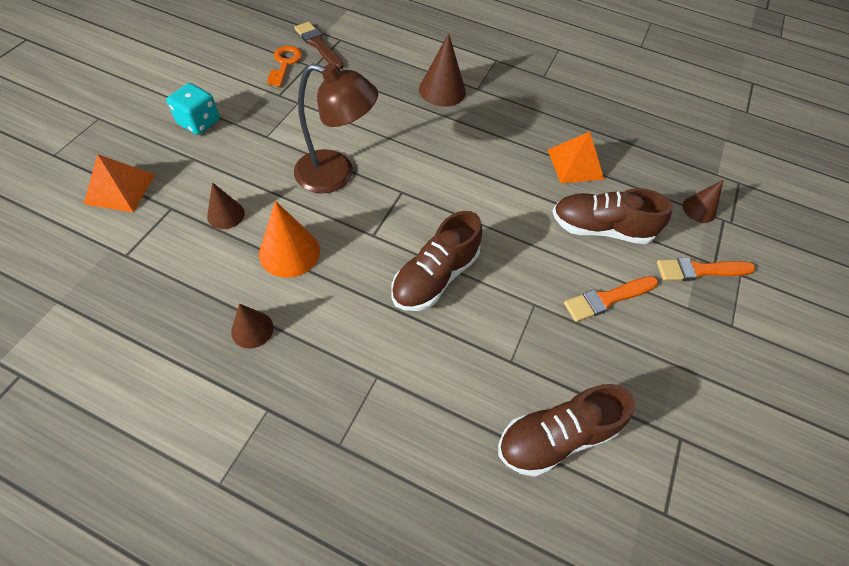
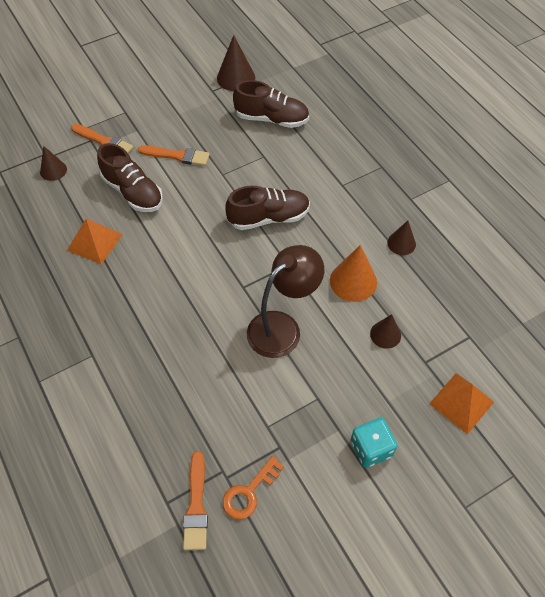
camera: 140 degrees left, 0 degrees up
(318, 45) = (196, 505): brown brush -> orange brush
(336, 175) = (282, 327): brown lamp -> brown lamp turned 90 degrees clockwise
(442, 90) = (125, 370): brown cone -> brown cone (236, 78)

